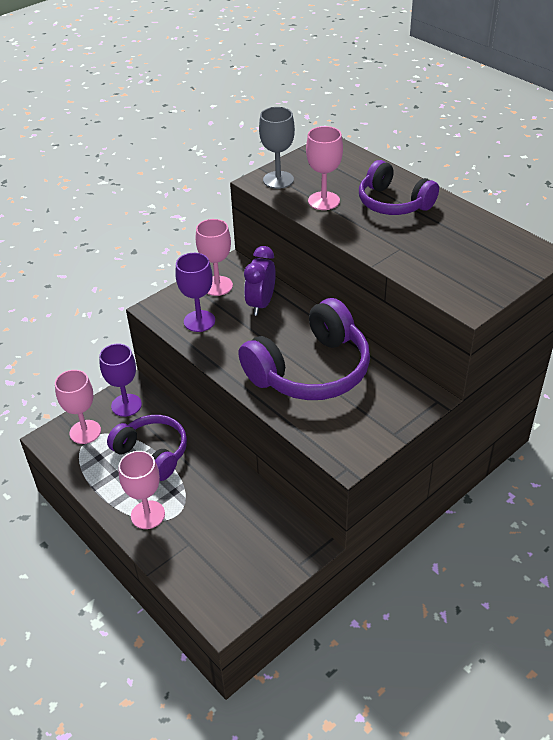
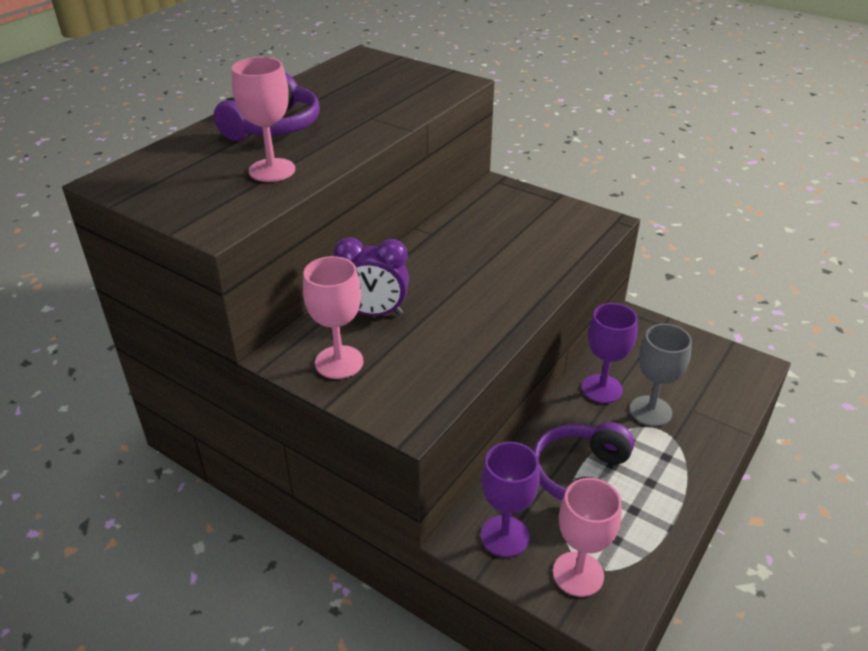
camera: 105 degrees left, 5 degrees down
(148, 515) = (676, 456): pink goblet -> none
(199, 321) = (426, 364): purple goblet -> purple goblet (602, 389)
(278, 180) = (213, 211): grey goblet -> grey goblet (650, 411)
(310, 370) = (488, 257): purple headphones -> none

